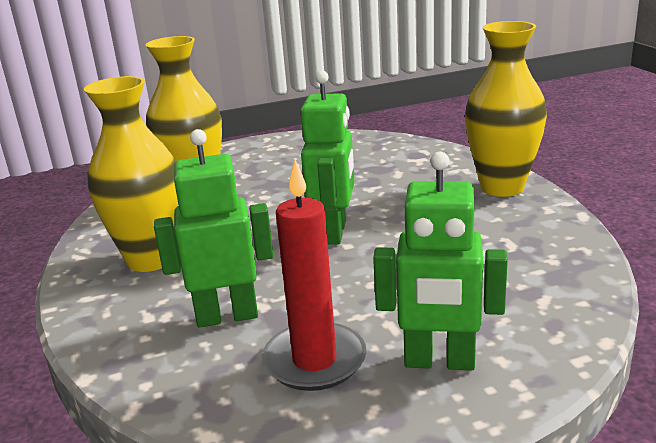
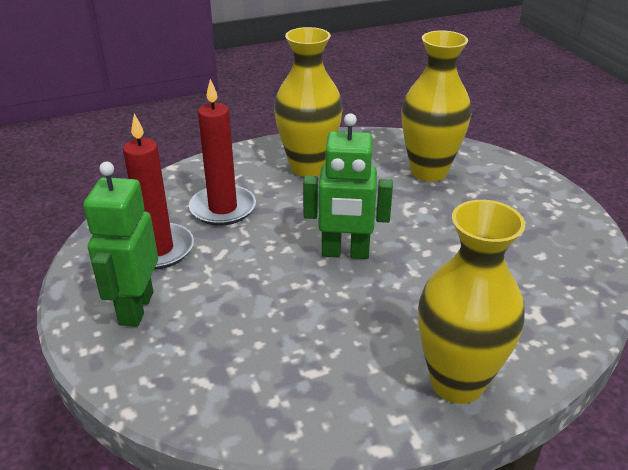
camera: 85 degrees right, 10 degrees up
(227, 316) = (223, 208): green robot -> red candle

